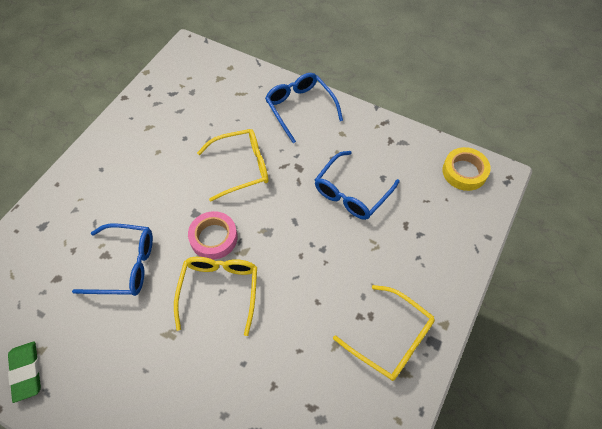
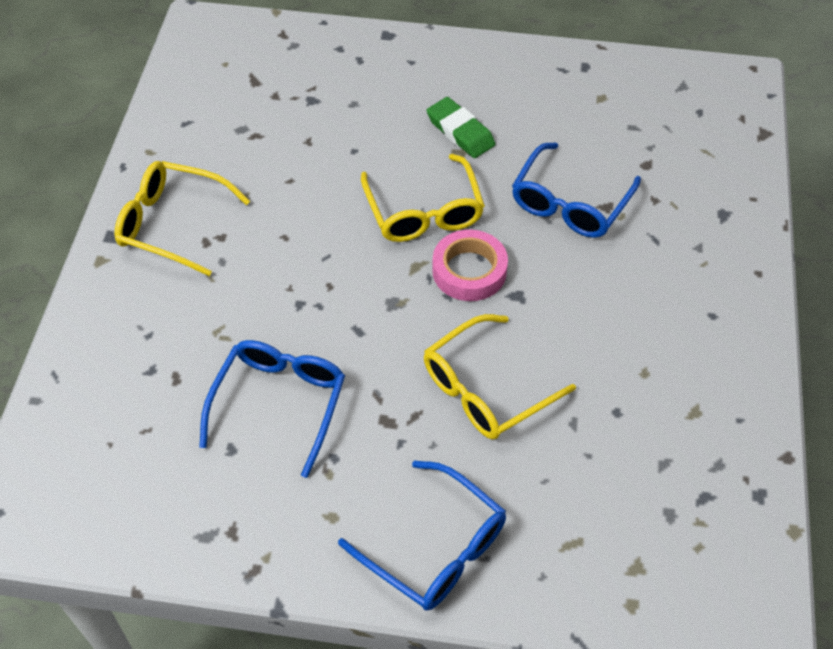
camera: 160 degrees right, 5 degrees down
(26, 372) = (599, 77): green eraser -> green eraser (460, 132)
(124, 265) = (570, 202): blue glasses -> blue glasses turned 45 degrees counterclockwise
(464, 172) = (79, 508): yellow tape -> none

